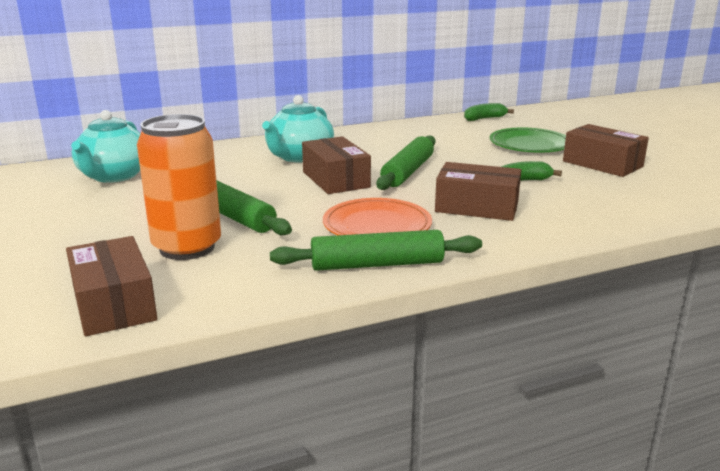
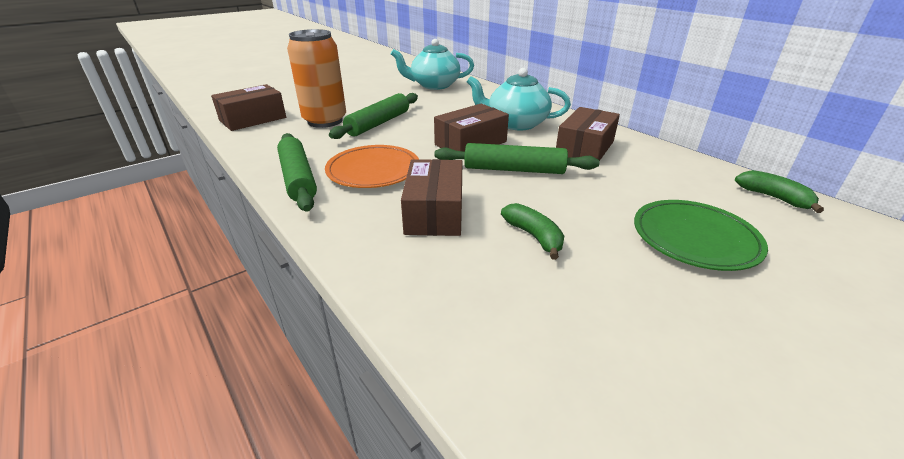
camera: 75 degrees right, 10 degrees up
(602, 164) = (673, 310): brown box -> brown box (585, 148)

